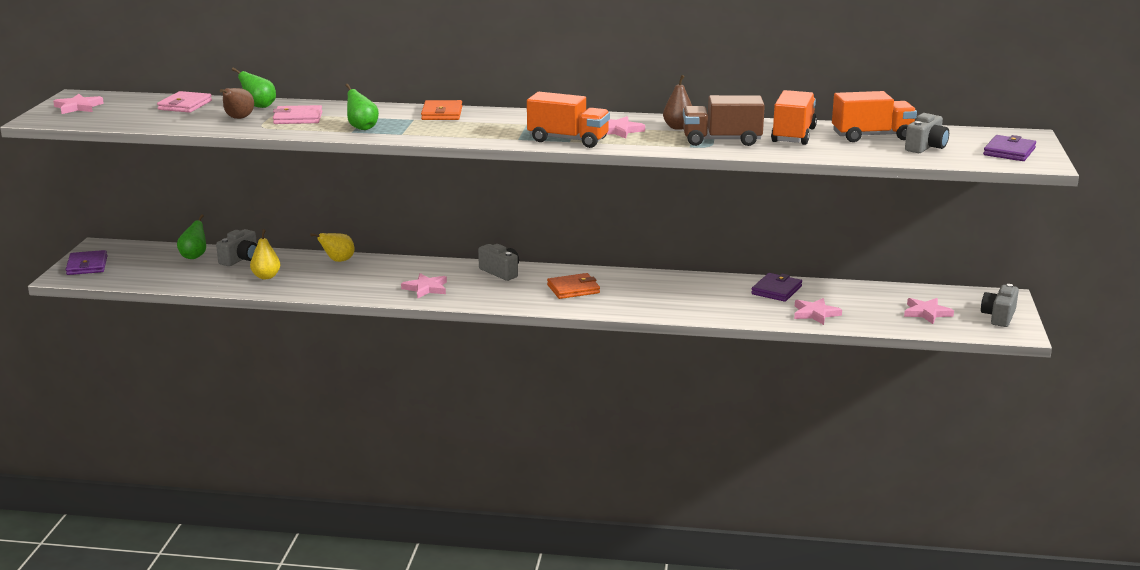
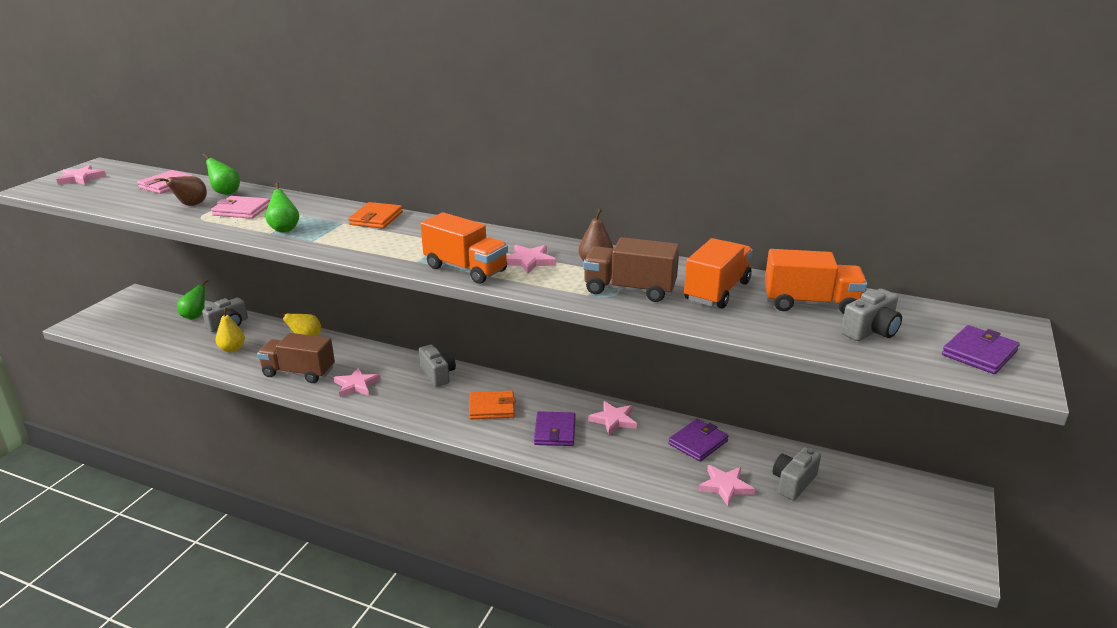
camera: 15 degrees right, 5 degrees up
(87, 265) = (105, 315): purple wallet -> purple wallet (555, 431)
(357, 286) = (299, 372): none -> brown truck
(926, 313) = (856, 507): pink star -> pink star (613, 420)
(999, 316) = (944, 529): grey camera -> grey camera (793, 482)

